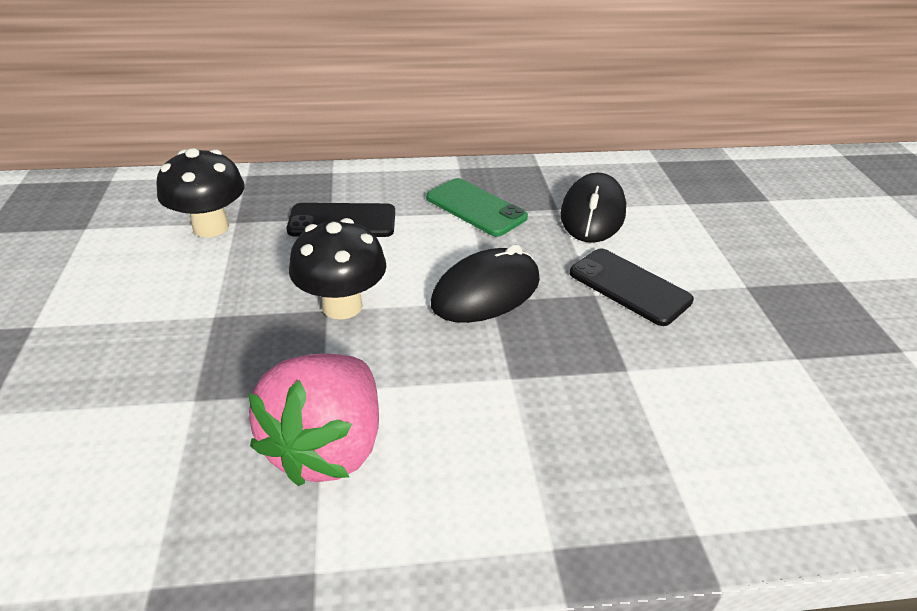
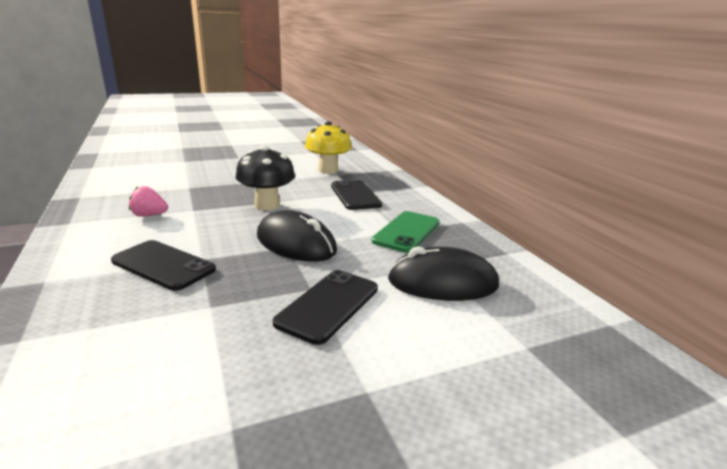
camera: 75 degrees right, 15 degrees down
(211, 227) = (328, 170): black mushroom -> yellow mushroom
(327, 447) = (149, 215): pink strawberry -> pink strawberry, size x0.46
(525, 414) = (163, 265): none -> black phone

